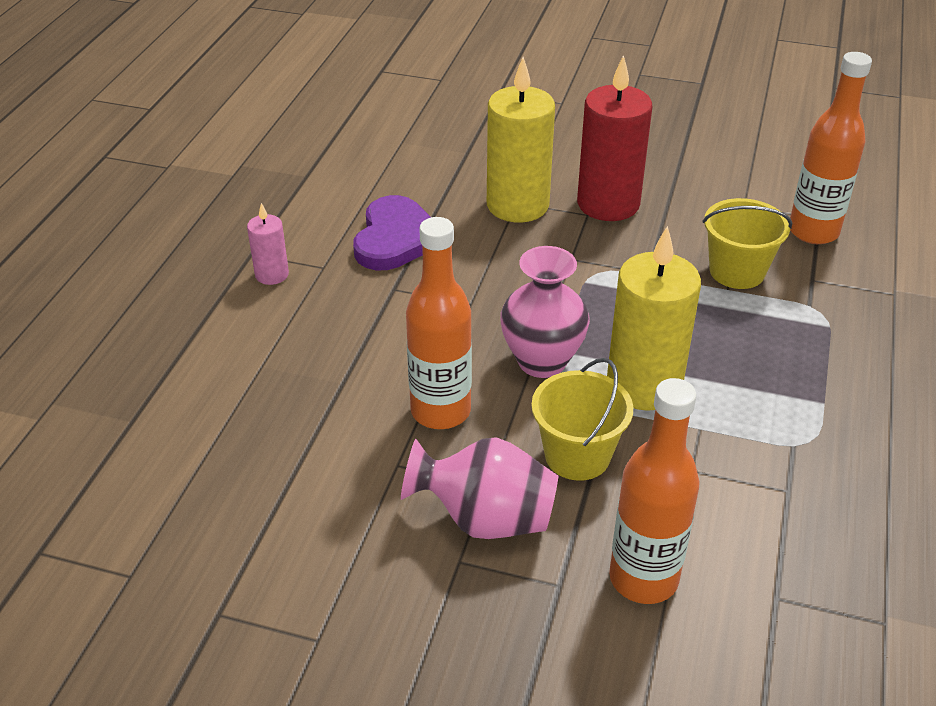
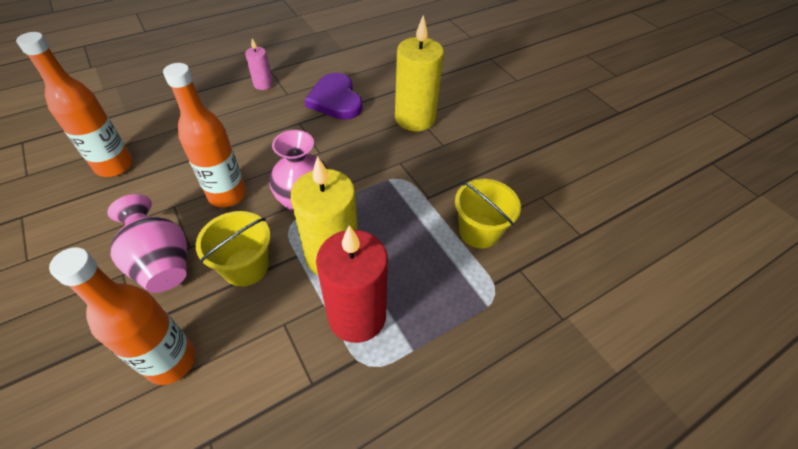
camera: 40 degrees right, 10 degrees up
(396, 238) = (335, 100): purple heart -> purple heart turned 105 degrees clockwise
(608, 204) = (462, 146): red candle -> red candle (357, 316)
(813, 232) = (563, 241): orange bottle -> orange bottle (114, 166)

